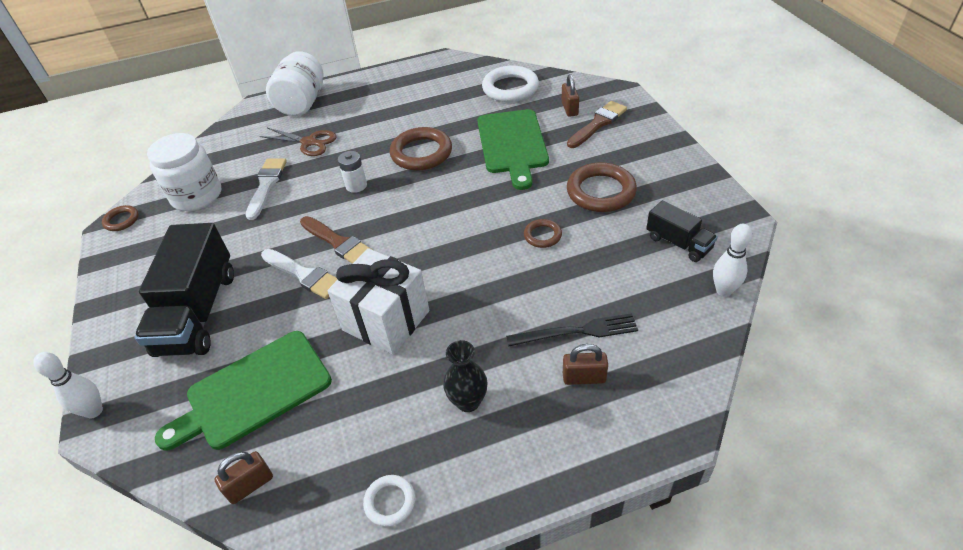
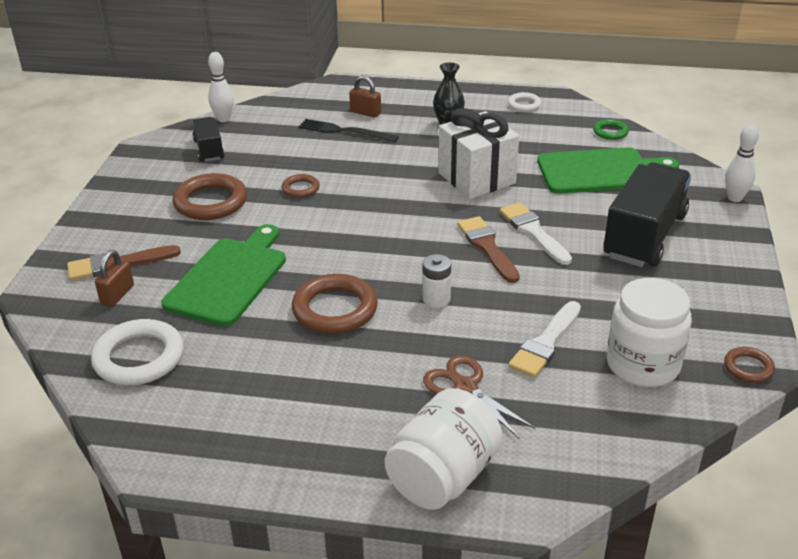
camera: 155 degrees left, 10 degrees down
(250, 485) = (610, 132): brown padlock -> green ring

